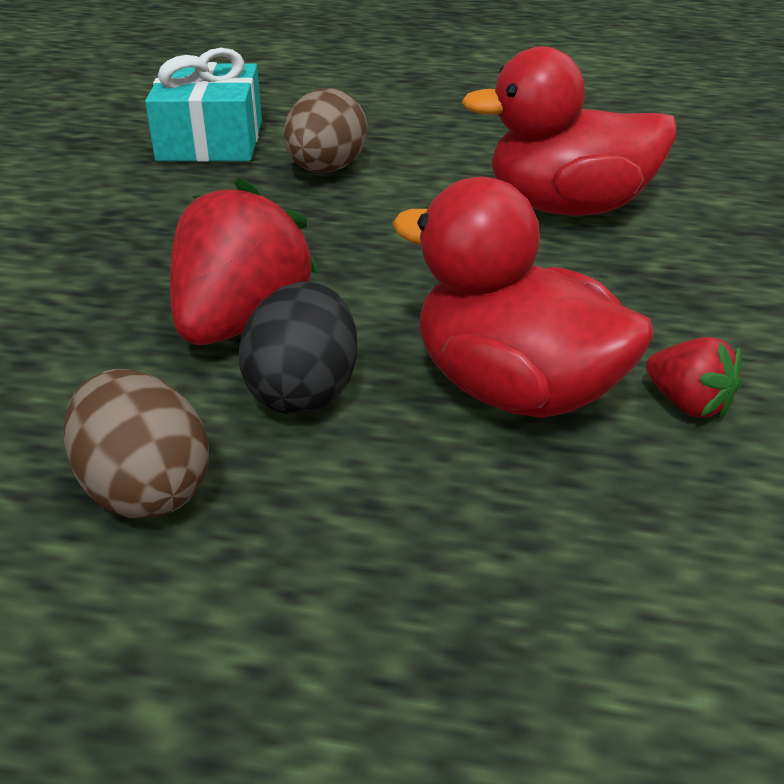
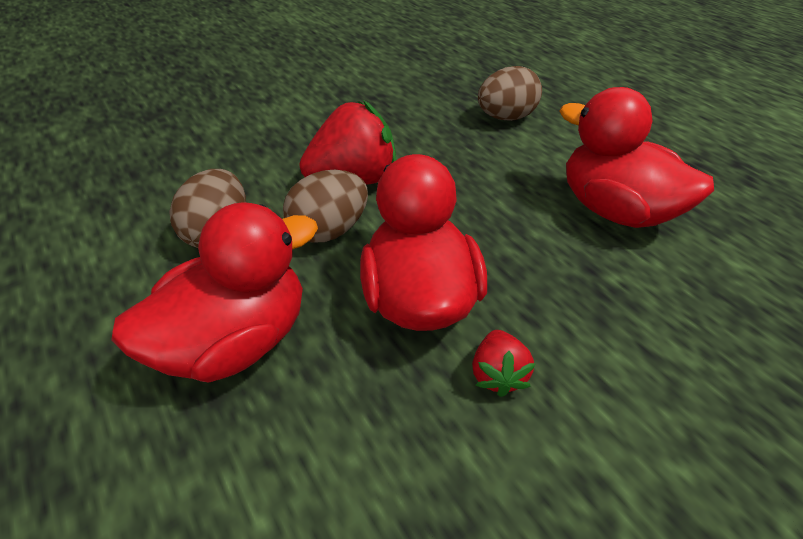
camera: 45 degrees right, 10 degrees up
(210, 140) = (472, 75): turquoise gift -> none
(303, 392) = (329, 230): black egg -> brown egg
(386, 574) = (238, 339): none -> red duck

